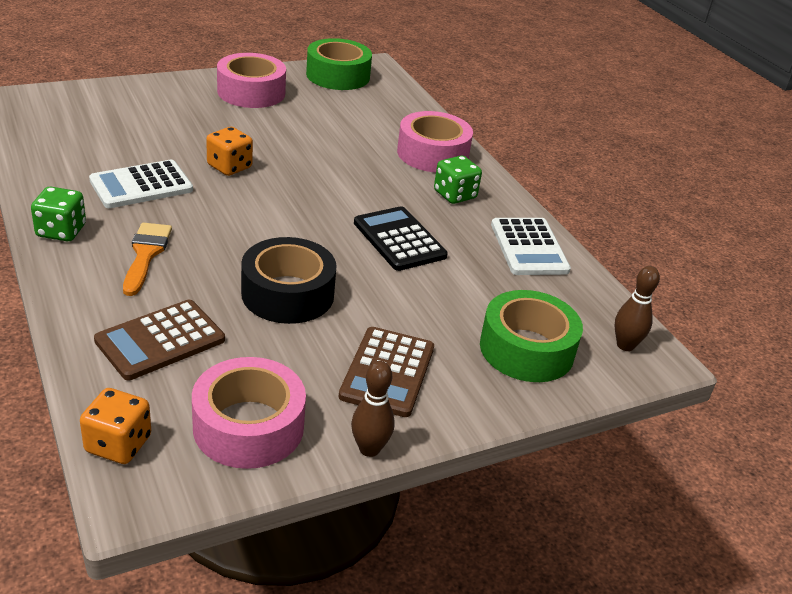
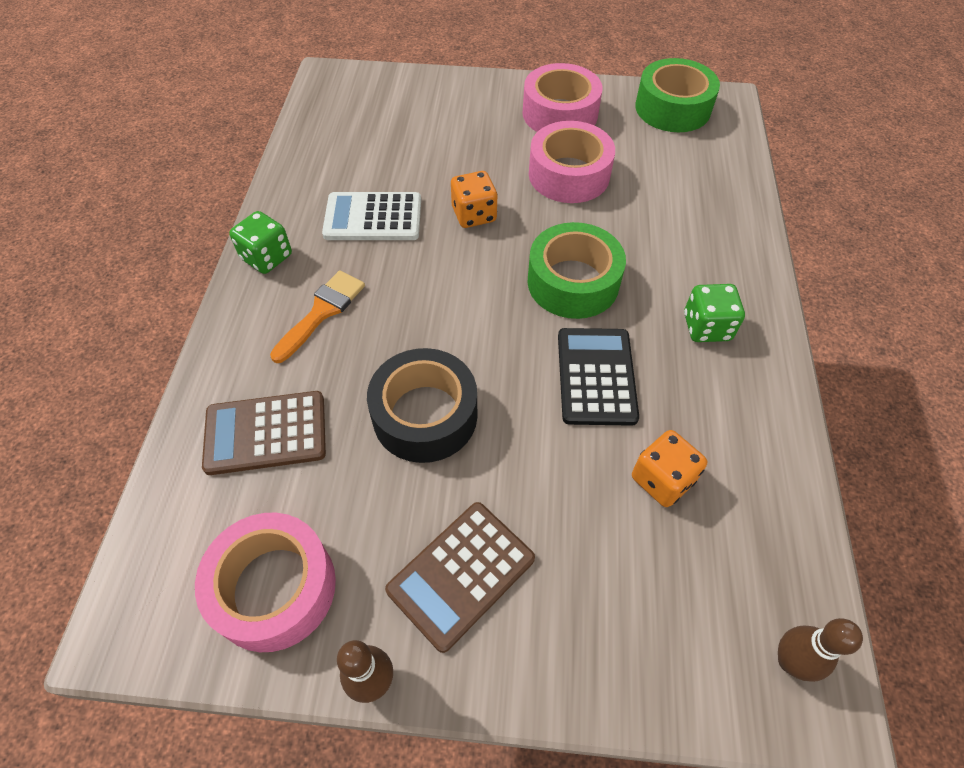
camera: 35 degrees right, 20 degrees up
(118, 444) = (149, 555): orange dice -> orange dice (662, 479)
(432, 154) = (717, 254): pink tape -> pink tape (569, 174)
(526, 349) = (649, 610): green tape -> green tape (573, 282)
(529, 247) = (754, 443): white calculator -> none

